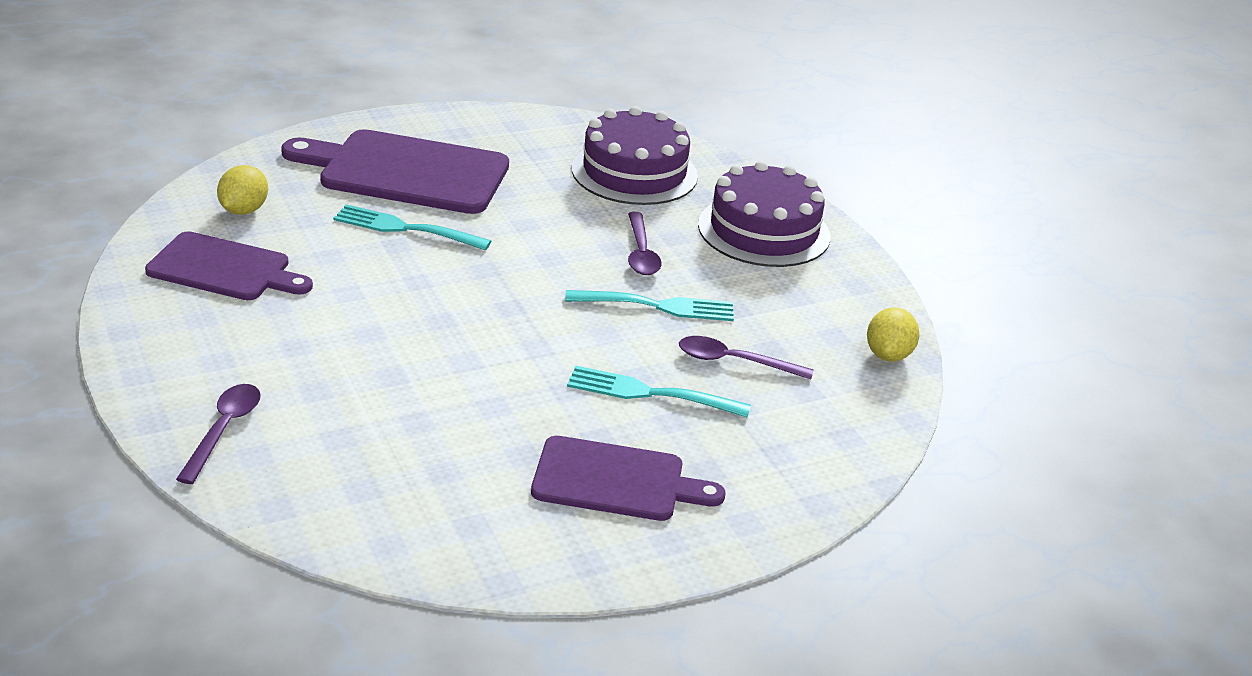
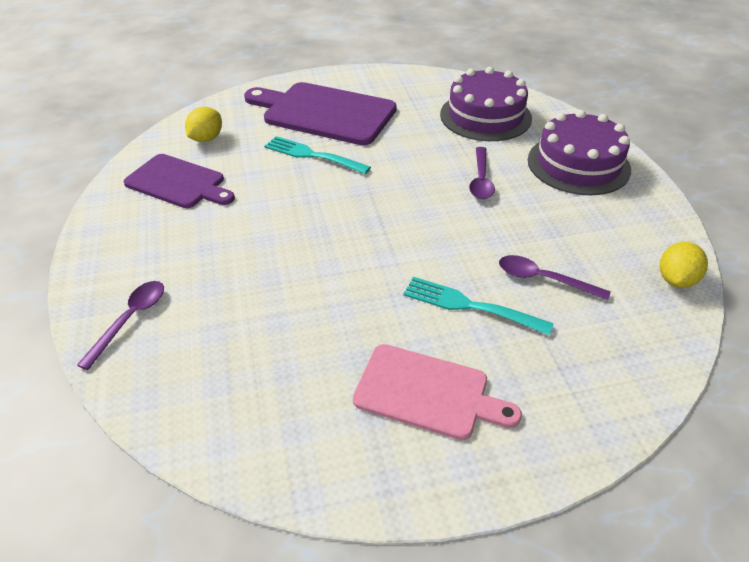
camera: 15 degrees right, 10 degrees up
(616, 481) = (427, 393): purple cutting board -> pink cutting board
(657, 306) = (487, 226): turquoise fork -> none

